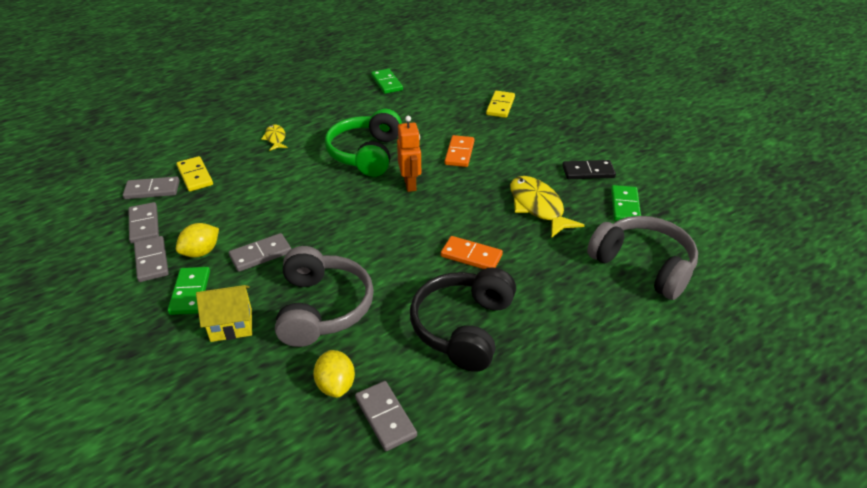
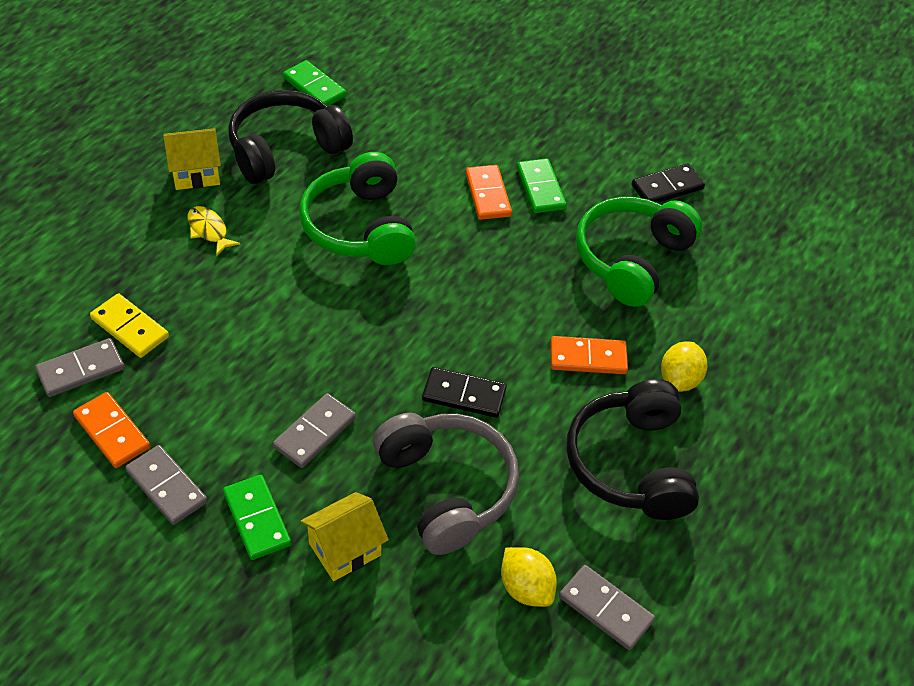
camera: 25 degrees left, 10 degrees up
(144, 225) = (112, 432): grey domino -> orange domino
(201, 252) = (228, 453): yellow lemon -> yellow lemon (679, 379)
(288, 111) = (196, 174): none -> yellow house
(348, 109) = (285, 149): none -> black headphones
(371, 257) = (464, 395): none -> black domino
(410, 184) = (450, 264): orange robot -> none
(500, 106) = (500, 97): yellow domino -> none
(537, 207) = (631, 260): yellow fish -> green headphones
(624, 206) = (734, 231): green domino -> green domino (540, 188)
(643, 265) = (791, 315): grey headphones -> none

